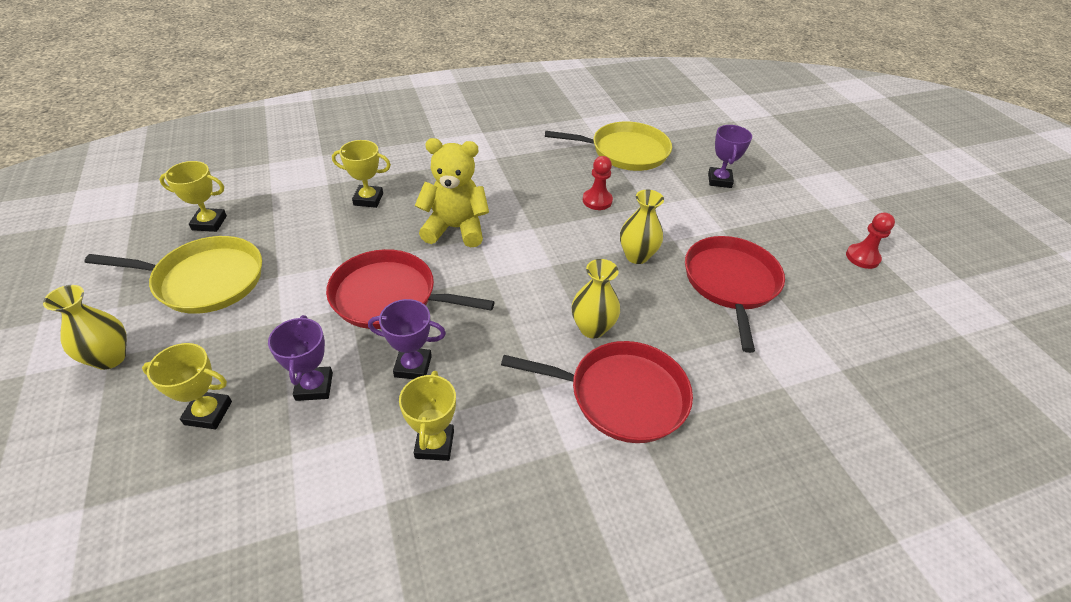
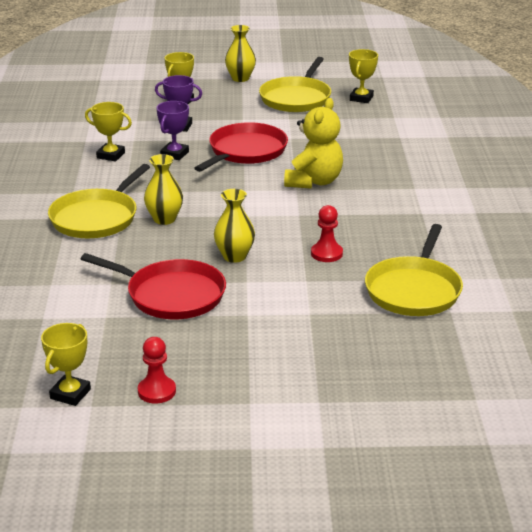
camera: 110 degrees right, 15 degrees down
(368, 199) = (370, 151): yellow trophy -> yellow trophy (70, 394)
(621, 395) = (97, 218): red pan -> yellow pan
(719, 180) = (334, 339): purple trophy -> none

